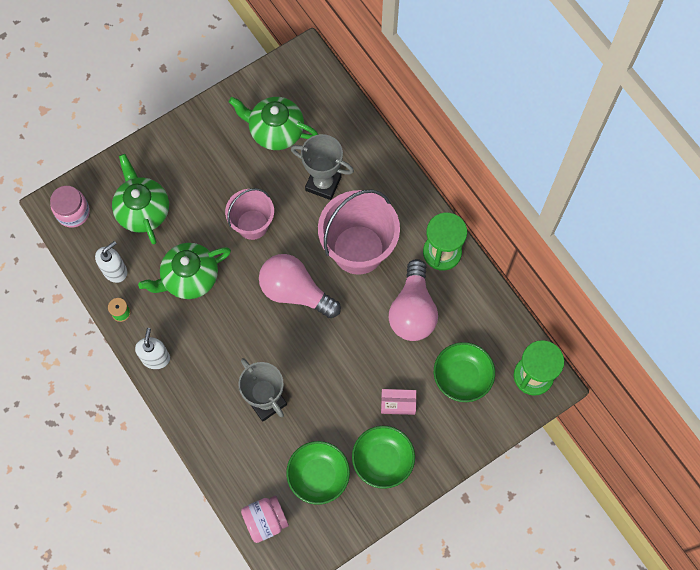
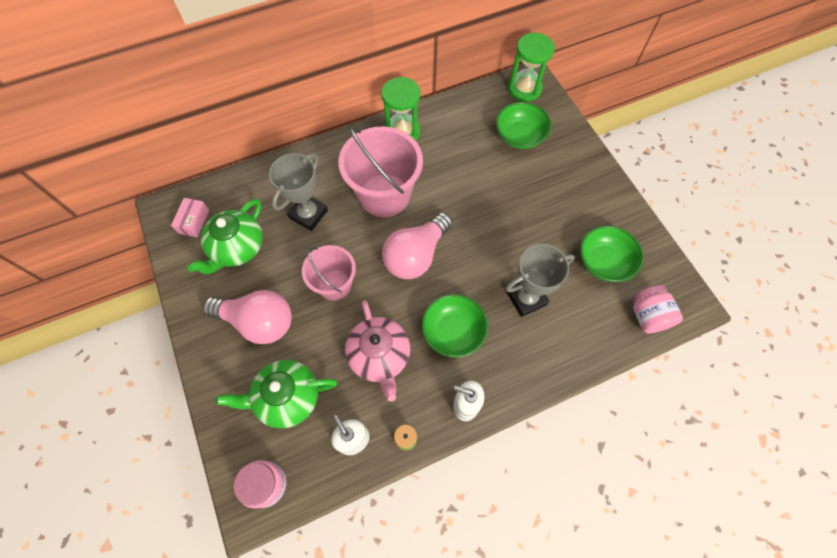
camera: 80 degrees left, 5 degrees down
(189, 278) = (380, 356): green teapot -> pink teapot
(383, 460) = (591, 207): green bowl -> green bowl (453, 332)
(398, 403) = (539, 187): pink box -> pink box (194, 221)
(412, 310) = (453, 162): pink light bulb -> pink light bulb (258, 322)

